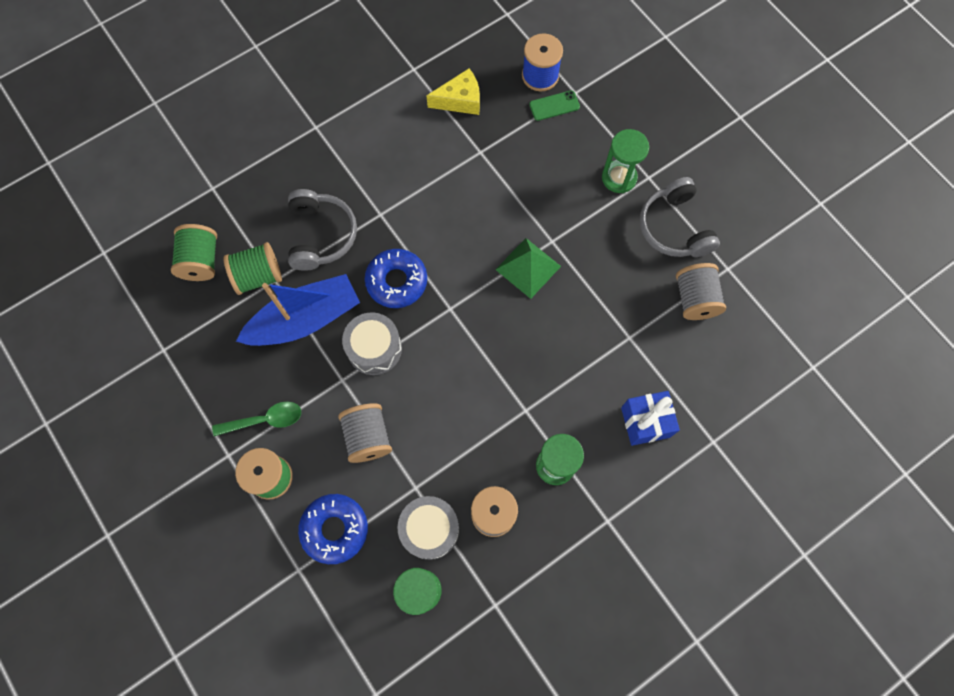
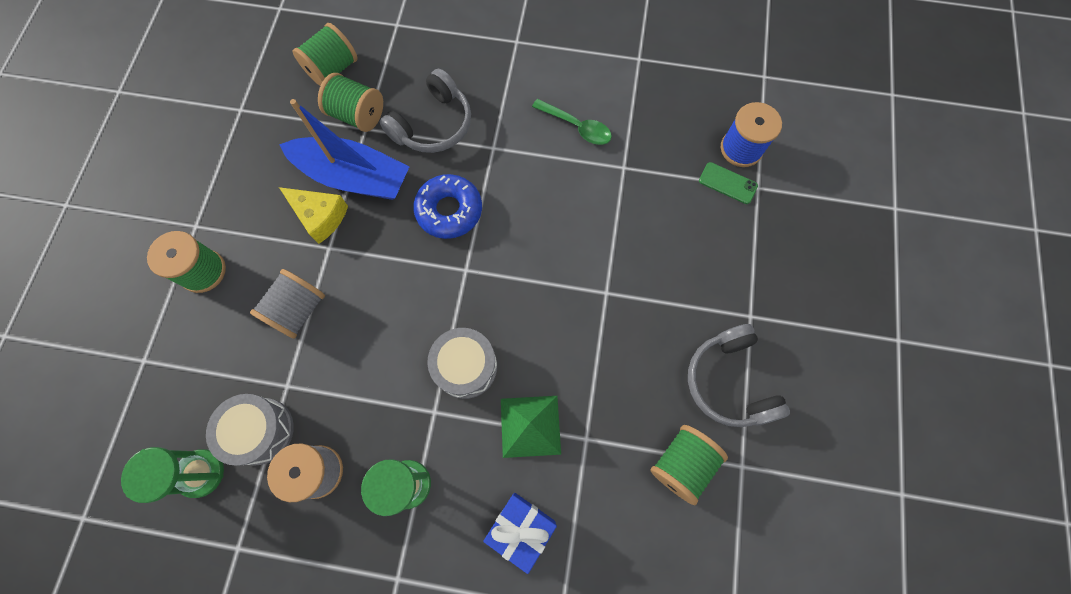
camera: 45 degrees right, 0 degrees up
(265, 420) = (246, 225): green spoon -> green spoon (577, 127)
(335, 529) = (199, 357): blue donut -> none
(374, 348) = (377, 247): grey drum -> grey drum (465, 367)
(460, 100) = (651, 113): yellow cheese -> yellow cheese (320, 217)
(528, 268) = (563, 296): green pyramid -> green pyramid (530, 426)
(619, 177) = (723, 292): green hourglass -> none
(674, 227) = (729, 382): grey headphones -> grey headphones turned 45 degrees counterclockwise
(695, 299) = (681, 464): grey spool -> green spool

